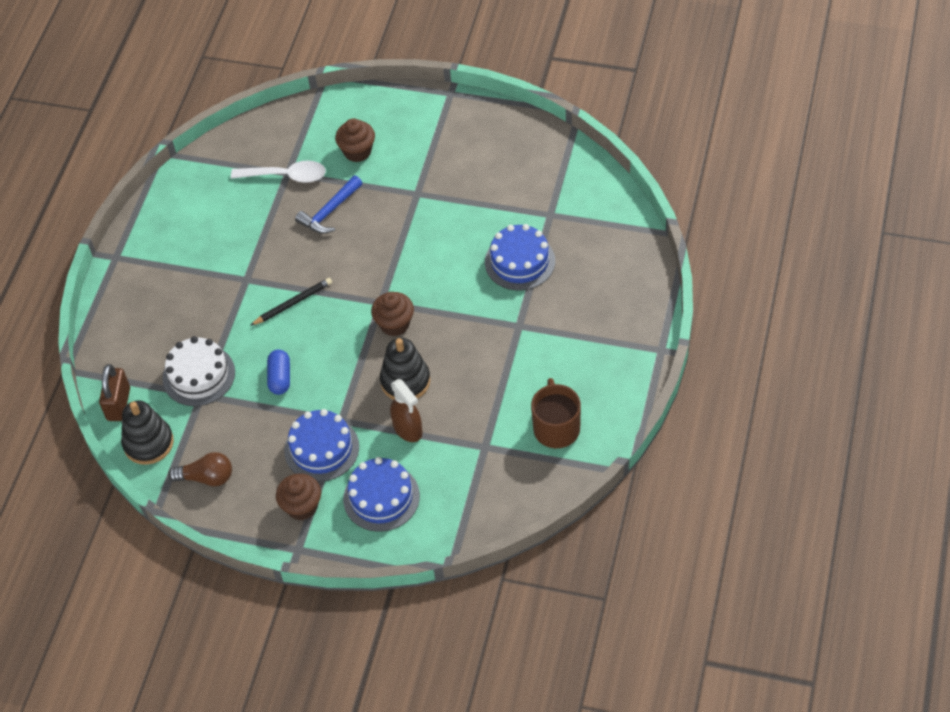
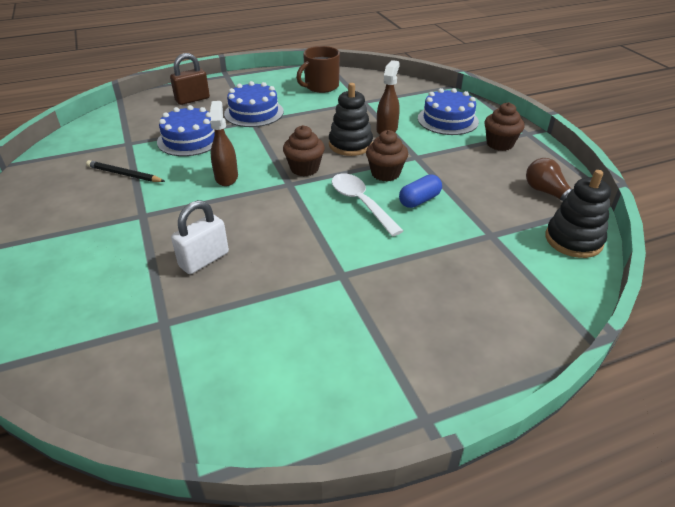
camera: 130 degrees left, 15 degrees down
(118, 404) = (574, 283): brown padlock -> brown padlock (192, 99)
(199, 375) = (477, 247): white cake -> none
(286, 176) = (169, 321): white spoon -> white spoon (360, 203)
(293, 303) = (338, 229): black pencil -> black pencil (124, 174)
(321, 448) = (449, 155): blue cake -> blue cake (254, 113)
(329, 212) = (204, 260): blue hammer -> white padlock
(357, 151) = (98, 280): brown cupcake -> brown cupcake (385, 173)
(428, 264) = (226, 177): none -> brown spray bottle

